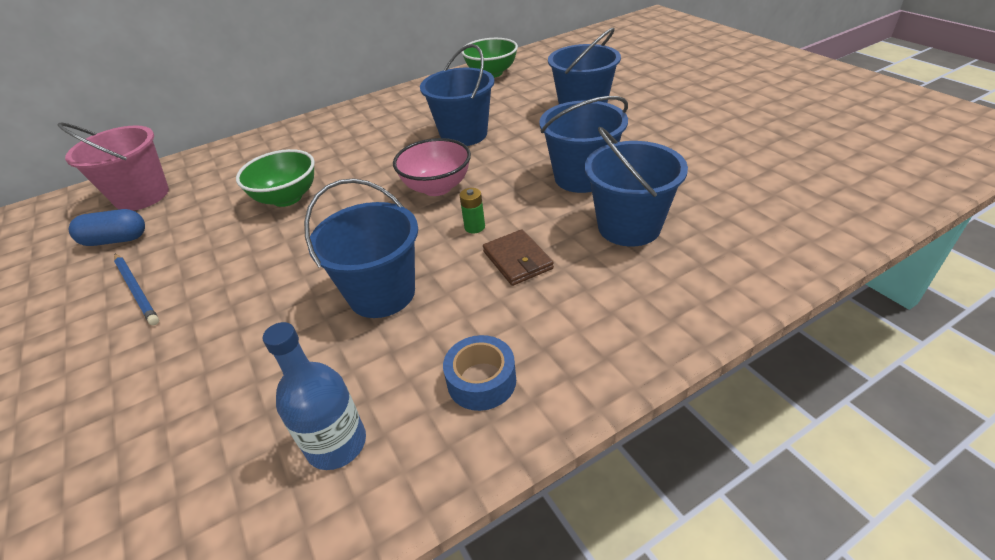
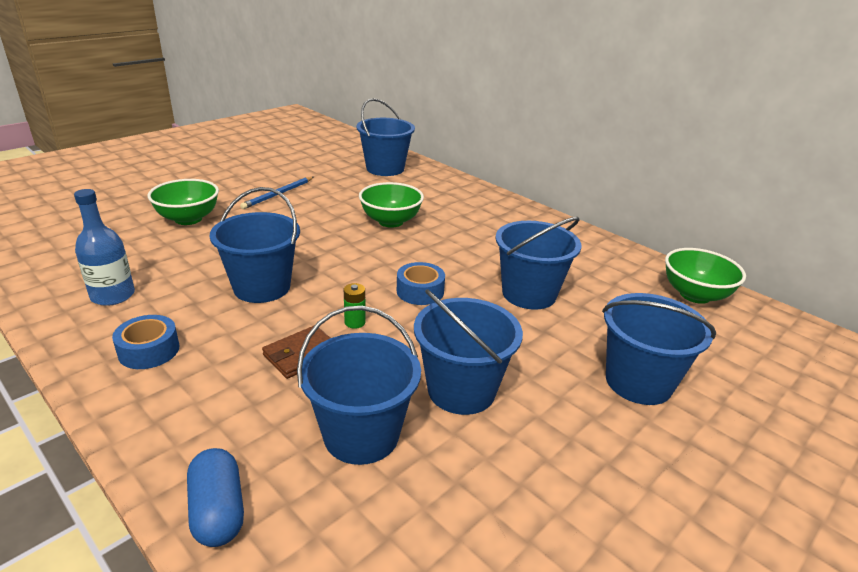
camera: 70 degrees right, 10 degrees down
(116, 240) = (332, 174): blue capsule -> blue capsule (218, 511)
(142, 196) = (385, 168): pink bucket -> blue bucket
(142, 385) = (188, 219): none -> green bowl
(437, 187) = (420, 291): pink bowl -> blue tape

